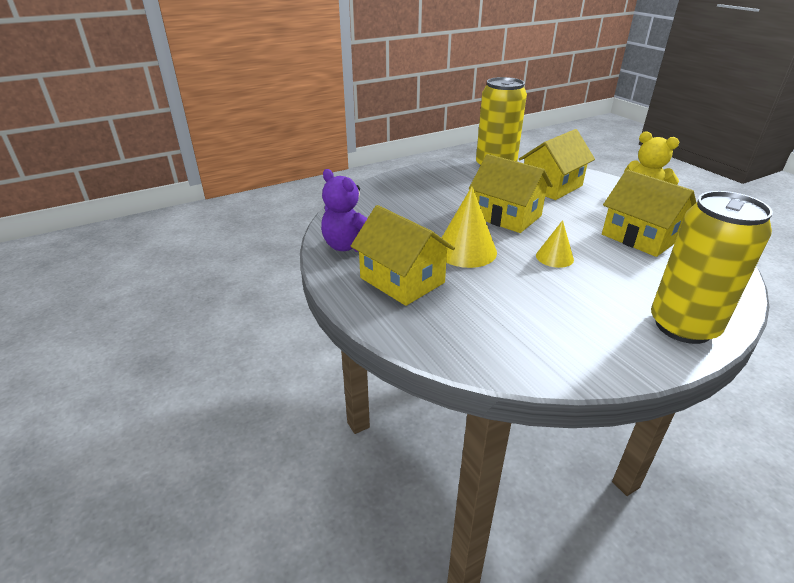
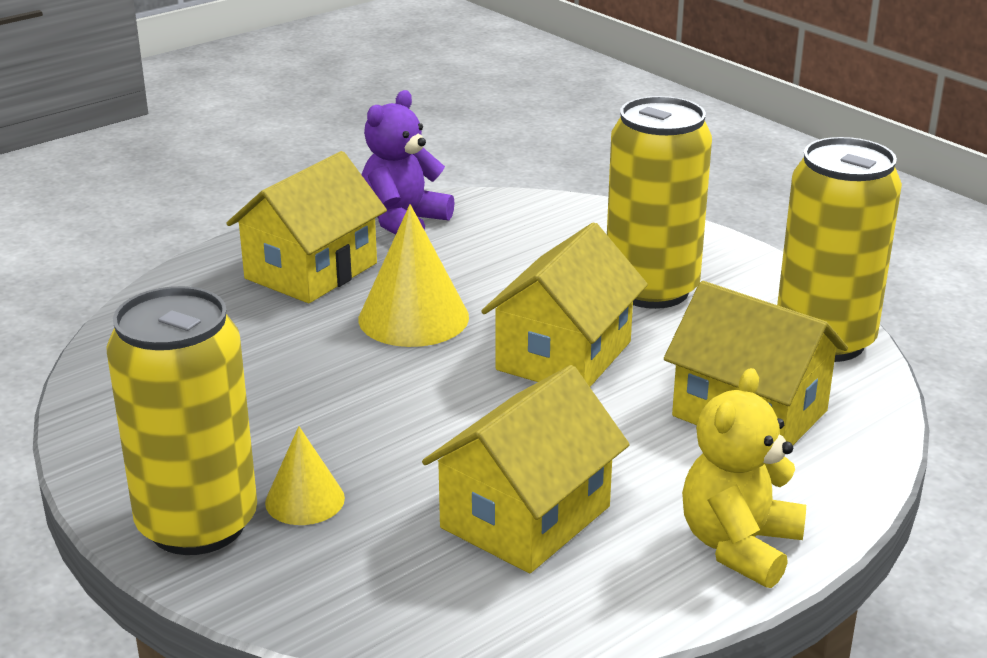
camera: 80 degrees right, 5 degrees down
(447, 191) = (651, 290): none -> yellow can
(554, 257) = (410, 405): yellow cone -> yellow cone (305, 500)

